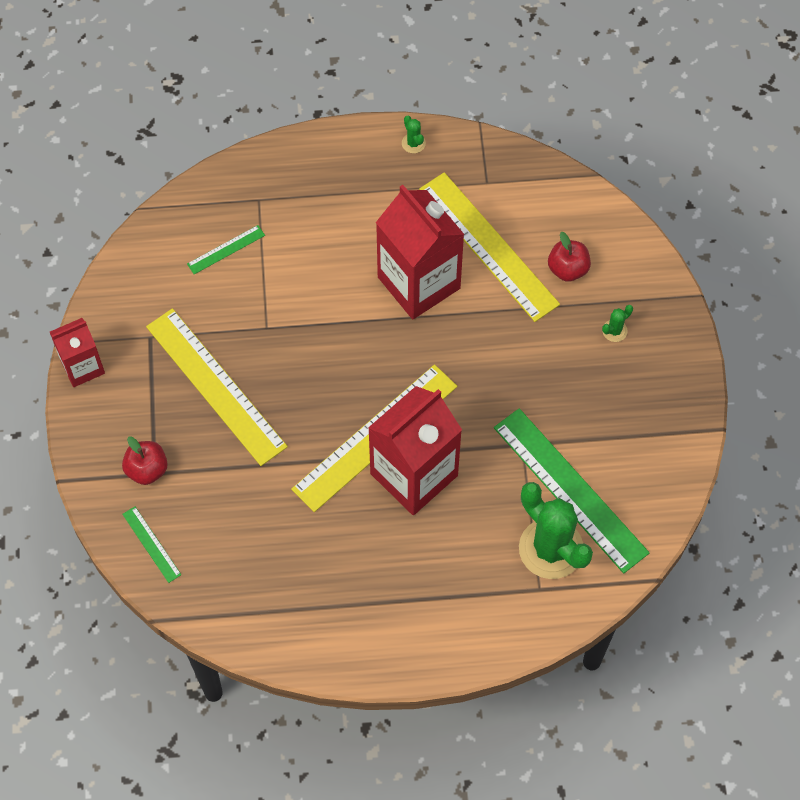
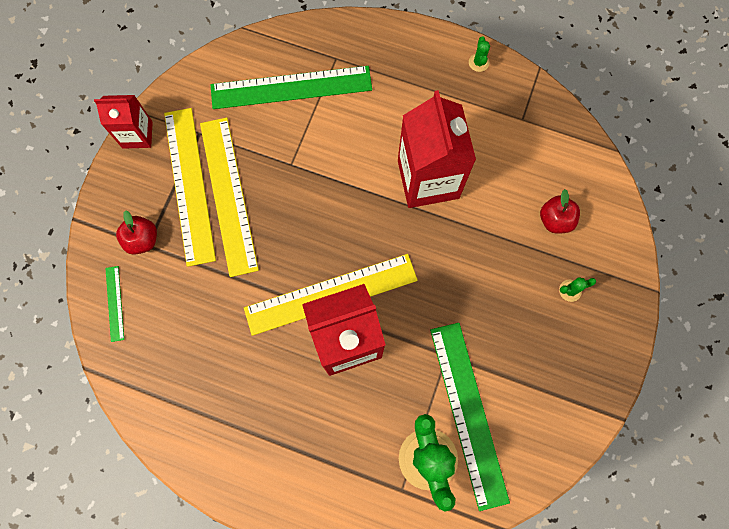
camera: 25 degrees right, 10 degrees up
(226, 250) = (291, 88): green ruler -> green ruler, size x2.28
(488, 246) = (499, 173): yellow ruler -> yellow ruler (189, 185)

